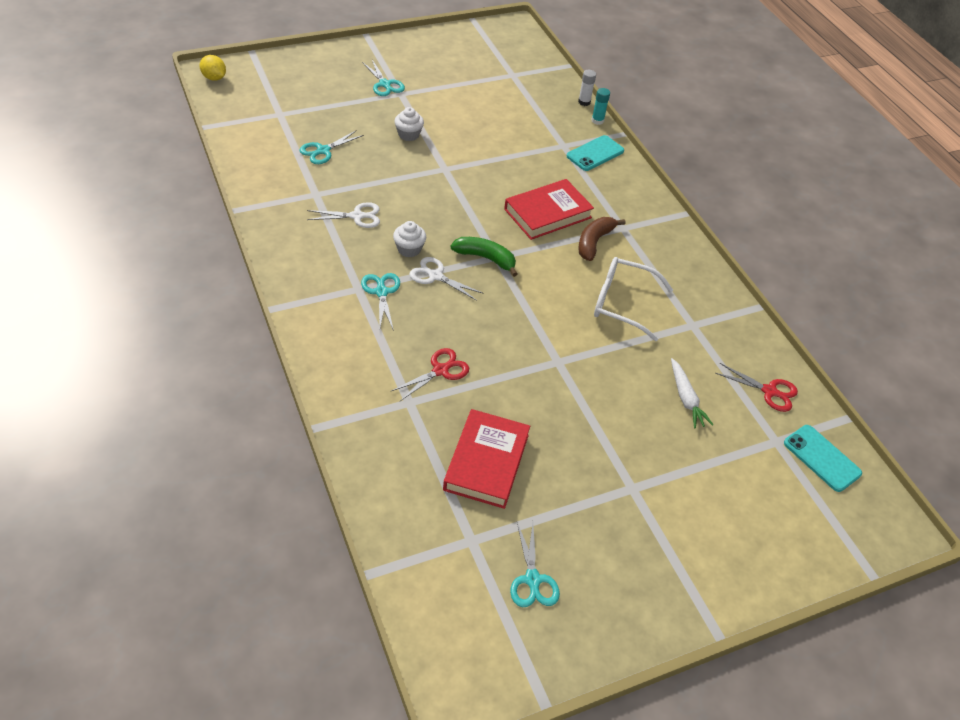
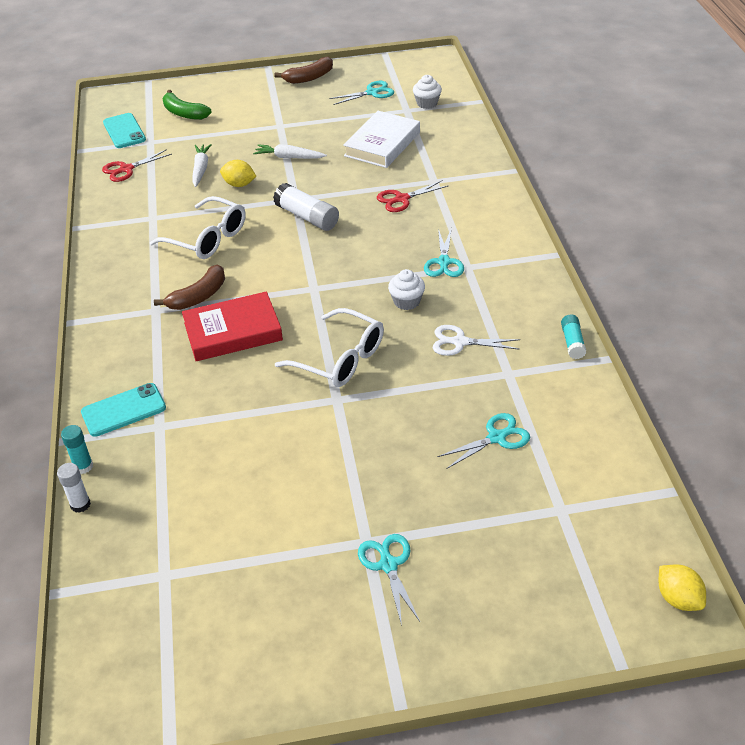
camera: 160 degrees left, 5 degrees down
(261, 221) = (572, 342): none -> turquoise glue stick
(408, 134) = (372, 458): white cupcake -> white cupcake (427, 103)
(435, 276) = (385, 273): white scissors -> none
(451, 197) = (340, 359): none -> white glasses
(485, 258) = (326, 287): green banana -> green banana (184, 113)
(486, 462) = (382, 144): red book -> white book
(532, 579) = (372, 92): turquoise scissors -> turquoise scissors turned 60 degrees clockwise
(535, 337) = (307, 217): none -> white glue stick
(593, 427) = (289, 157): none -> white carrot
(629, 378) = (239, 184): none -> yellow lemon
(641, 611) = (309, 78): none -> brown banana
(769, 391) = (126, 169): red scissors -> red scissors turned 75 degrees counterclockwise

